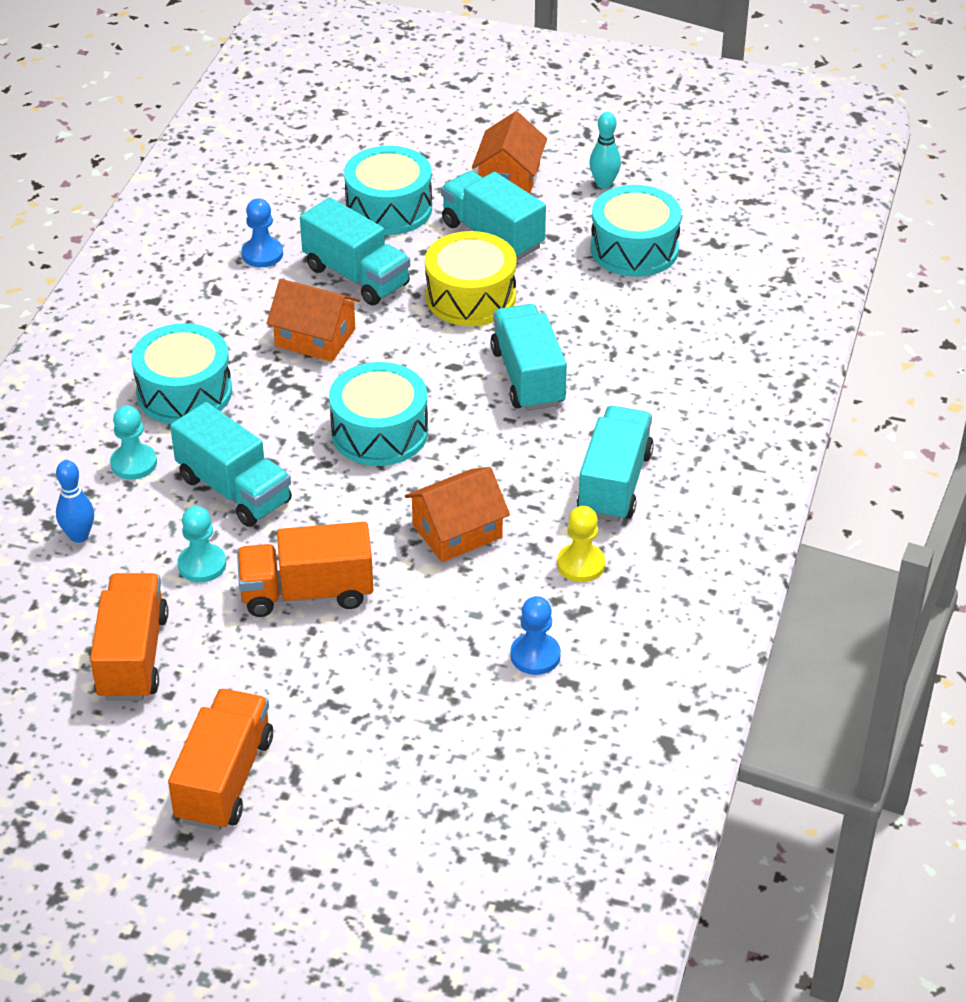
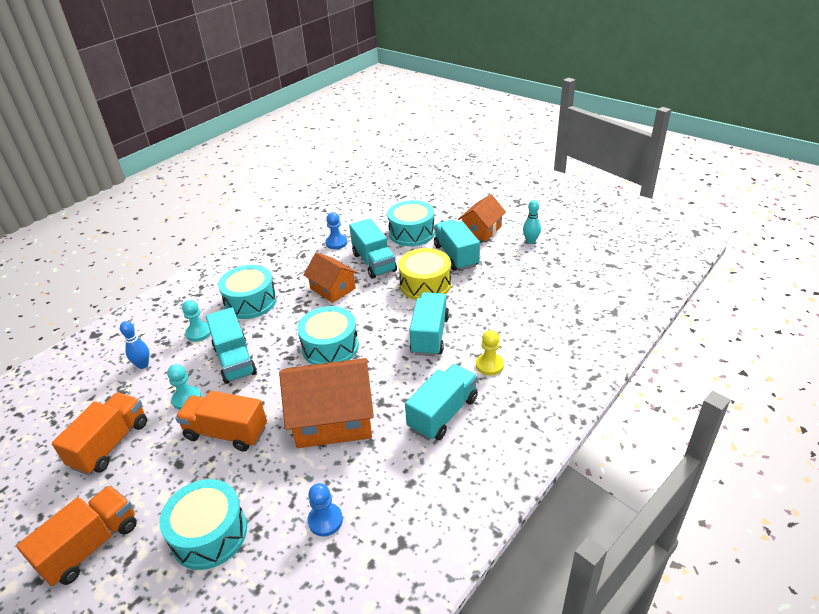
camera: 25 degrees right, 5 degrees down
(457, 531) = (333, 418): orange house -> orange house, size x1.66
(581, 564) = (392, 463): yellow pawn -> yellow pawn (489, 365)
(634, 249) = (529, 278): turquoise drum -> turquoise drum (209, 534)

